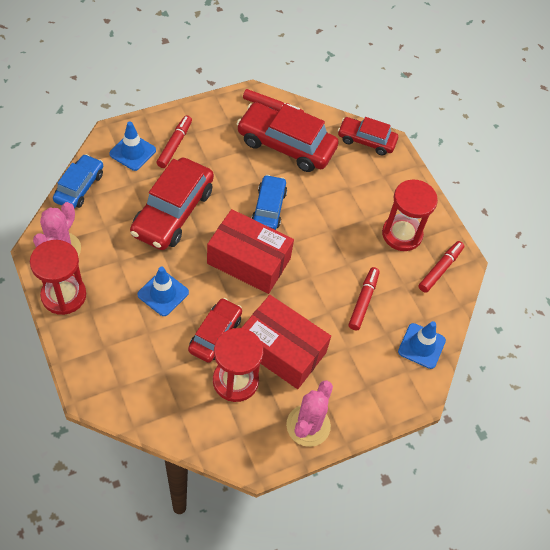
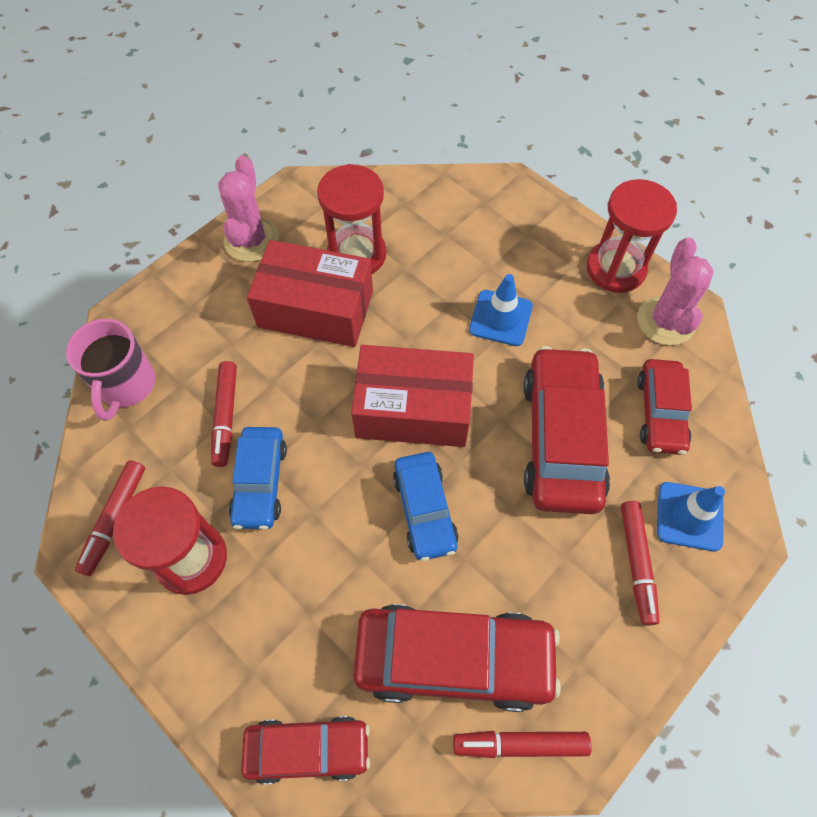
camera: 165 degrees right, 5 degrees up
(79, 187) = (715, 419): blue car -> blue car (260, 482)
(215, 334) = (407, 295): red car -> red car (660, 412)
(421, 346) = (126, 385): blue traffic cone -> pink mug

